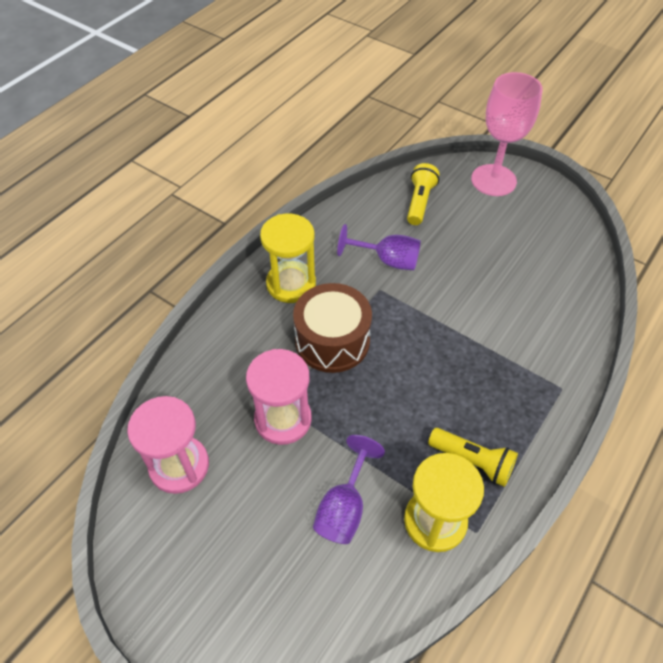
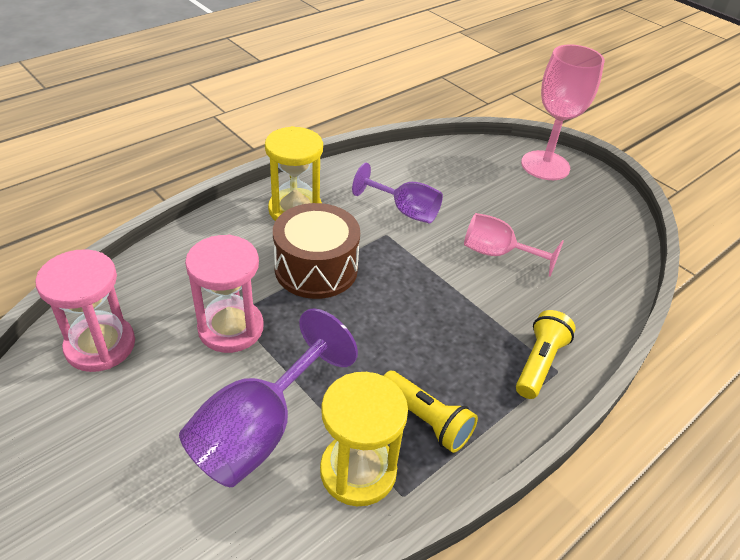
camera: 10 degrees right, 10 degrees down
(344, 507) = (259, 430): purple goblet -> purple goblet, size x1.55
(419, 202) = (459, 168): yellow flashlight -> yellow flashlight (539, 363)
(480, 286) = (497, 254): none -> pink goblet

